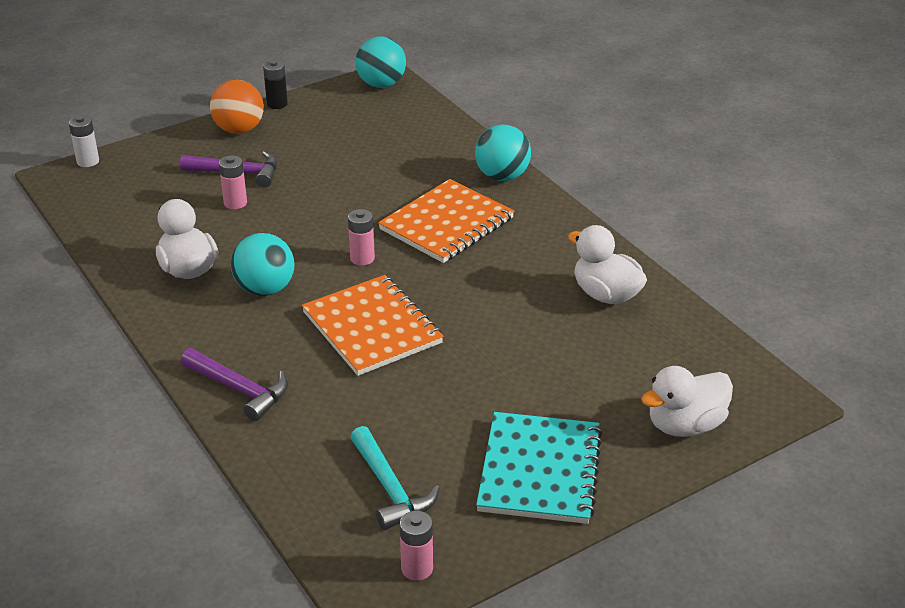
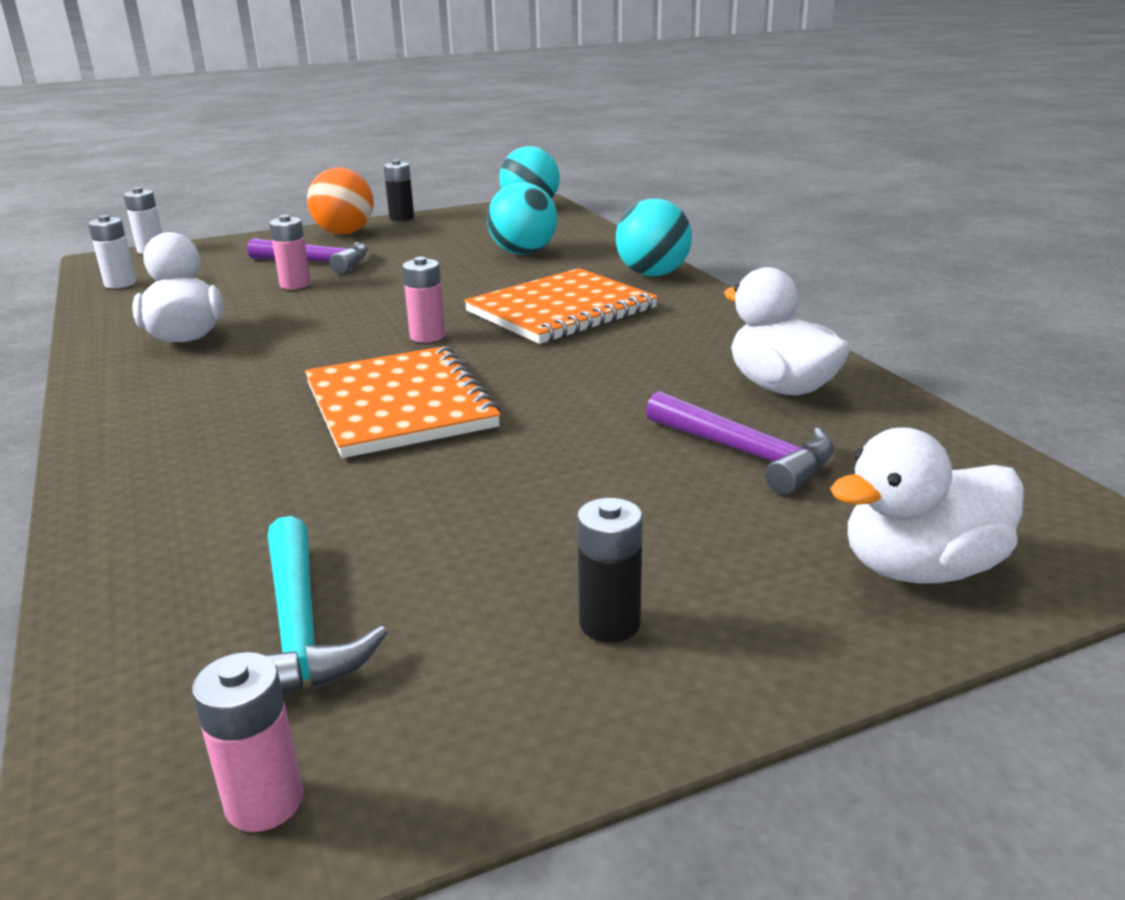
camera: 10 degrees right, 10 degrees down
(94, 209) = (120, 284): none -> white battery
(239, 389) = (145, 464): purple hammer -> purple hammer (746, 453)
(265, 289) = (273, 359): turquoise ball -> turquoise ball (523, 253)
(540, 470) = (609, 623): turquoise notebook -> black battery

